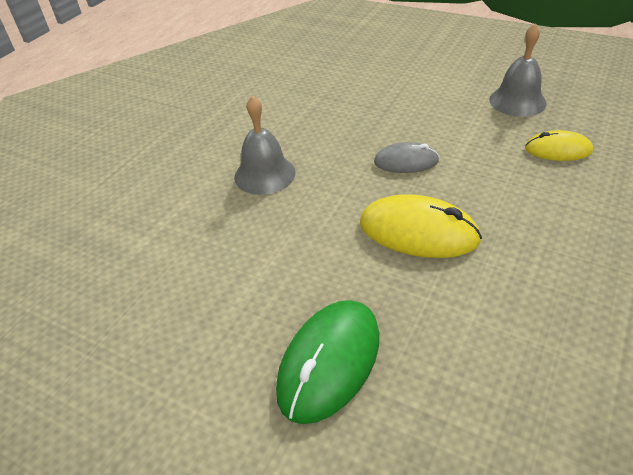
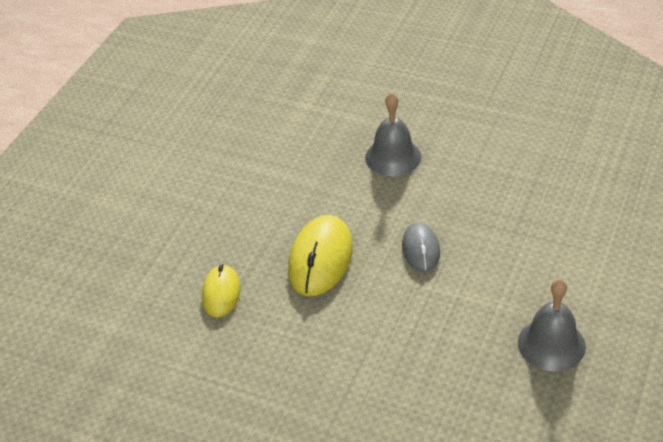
camera: 85 degrees right, 0 degrees up
(329, 362) = (192, 216): green mouse -> none
(558, 150) = (453, 369): yellow mouse -> yellow mouse (221, 293)

